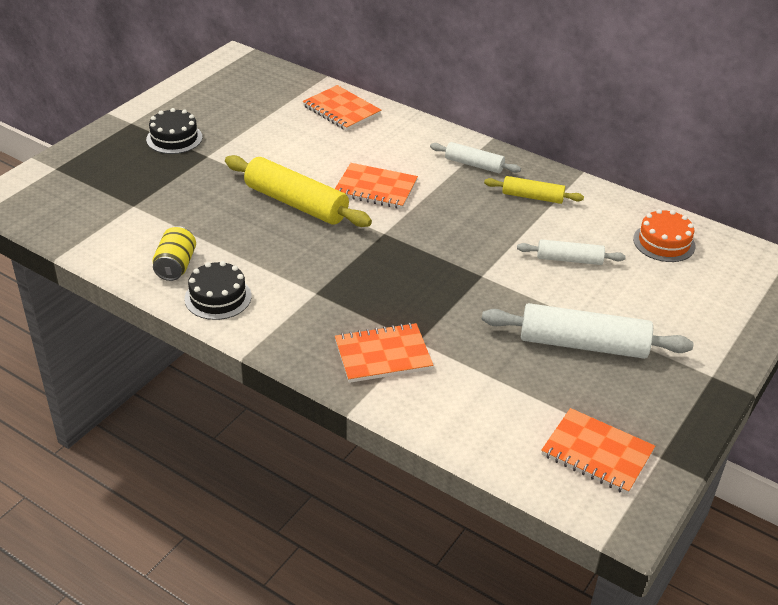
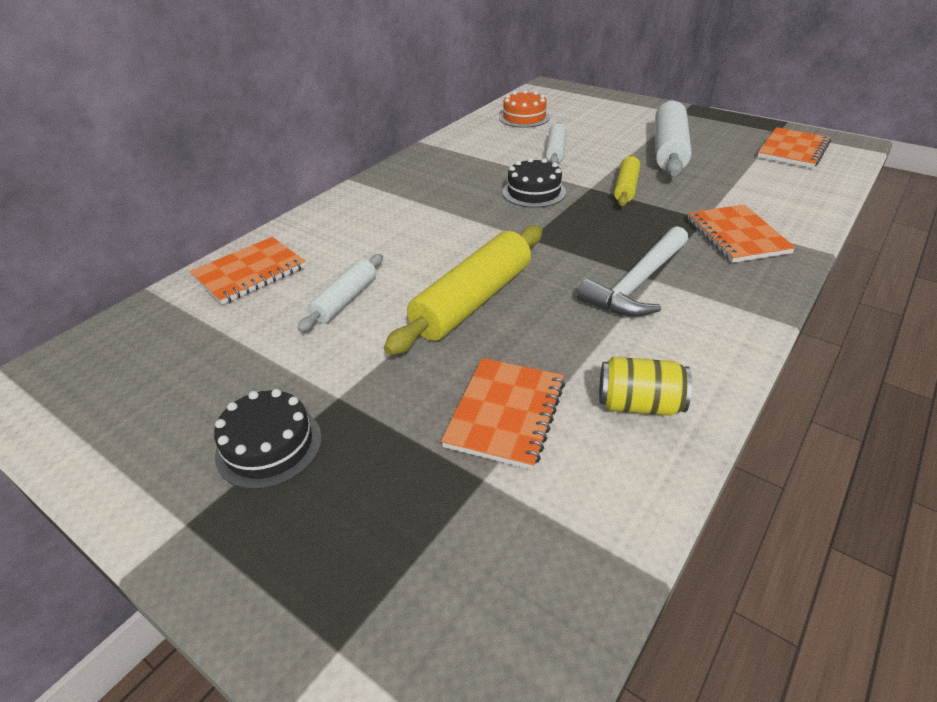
camera: 85 degrees left, 0 degrees up
(218, 297) = (694, 355): black cake -> black cake (534, 192)
(310, 283) = (637, 283): none -> white hammer
(375, 188) = (441, 244): orange notebook -> orange notebook (506, 414)
(474, 164) = (399, 188): white rolling pin -> white rolling pin (345, 300)
(532, 197) = (459, 162): yellow rolling pin -> yellow rolling pin (626, 188)

